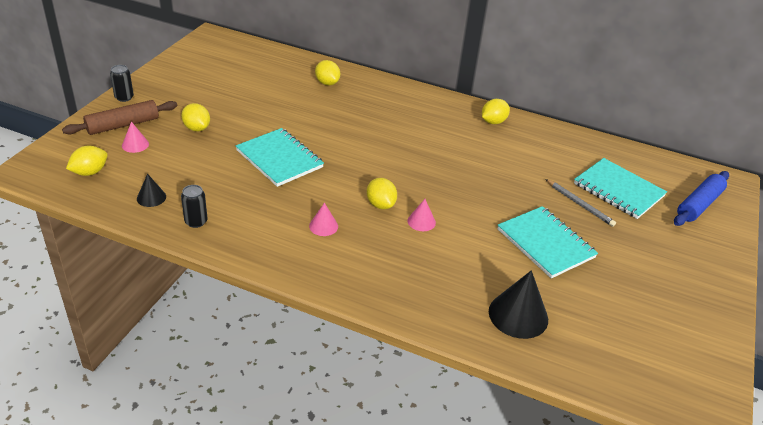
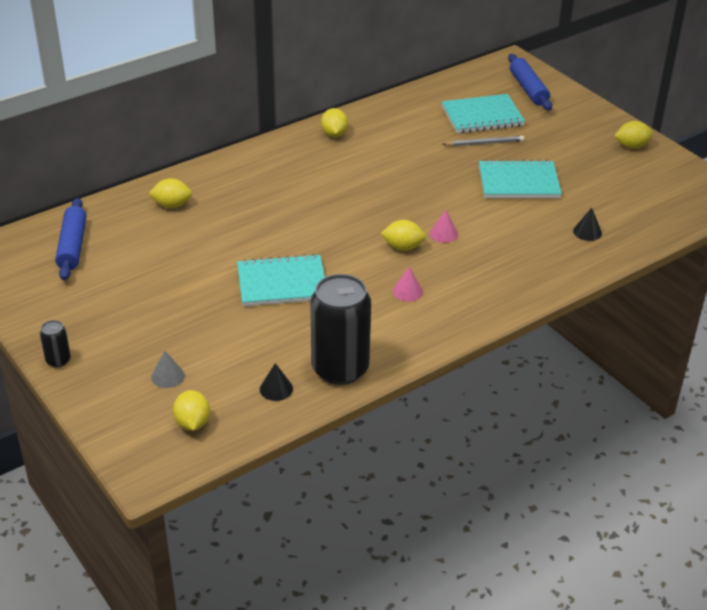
camera: 55 degrees left, 0 degrees up
(123, 125) = (119, 376): brown rolling pin -> none
(135, 144) = (167, 376): pink cone -> grey cone
(196, 221) = (340, 369): black can -> black can, size x2.30
(197, 128) = (176, 322): yellow lemon -> yellow lemon (631, 146)
(246, 62) = (73, 246): none -> blue rolling pin
(518, 315) = (587, 232): black cone -> black cone, size x0.54

